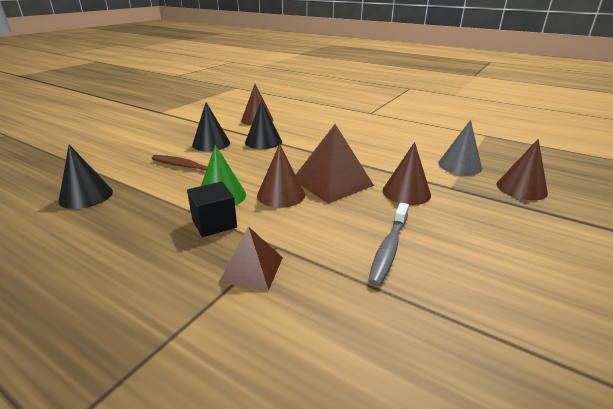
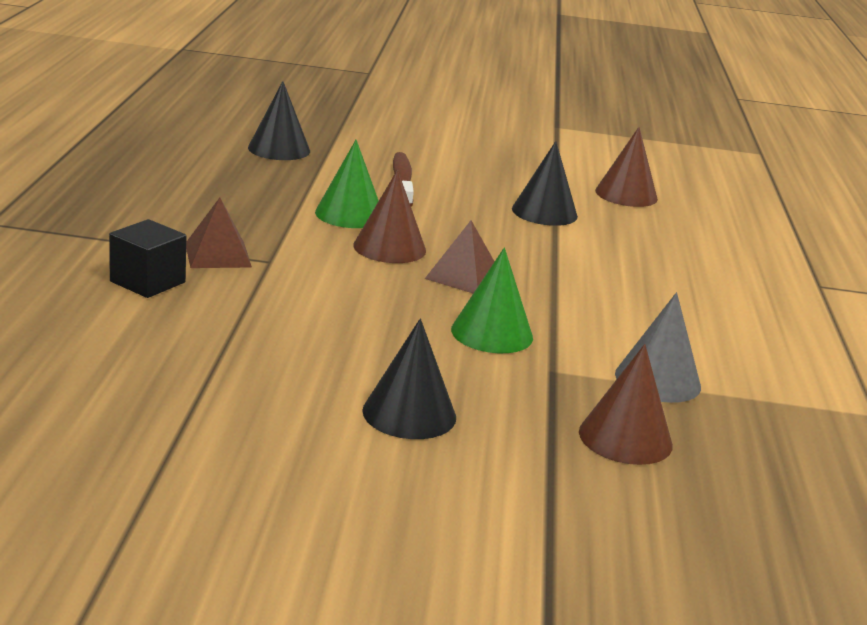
camera: 60 degrees right, 5 degrees down
(211, 143) = (490, 180): black cone -> black cone (409, 413)
(214, 223) = (285, 222): black cube -> black cube (147, 282)
(332, 182) = (463, 276): brown pyramid -> brown pyramid, size x0.60
(389, 248) = (322, 326): grey toothbrush -> none
(406, 192) = (492, 333): brown cone -> green cone

